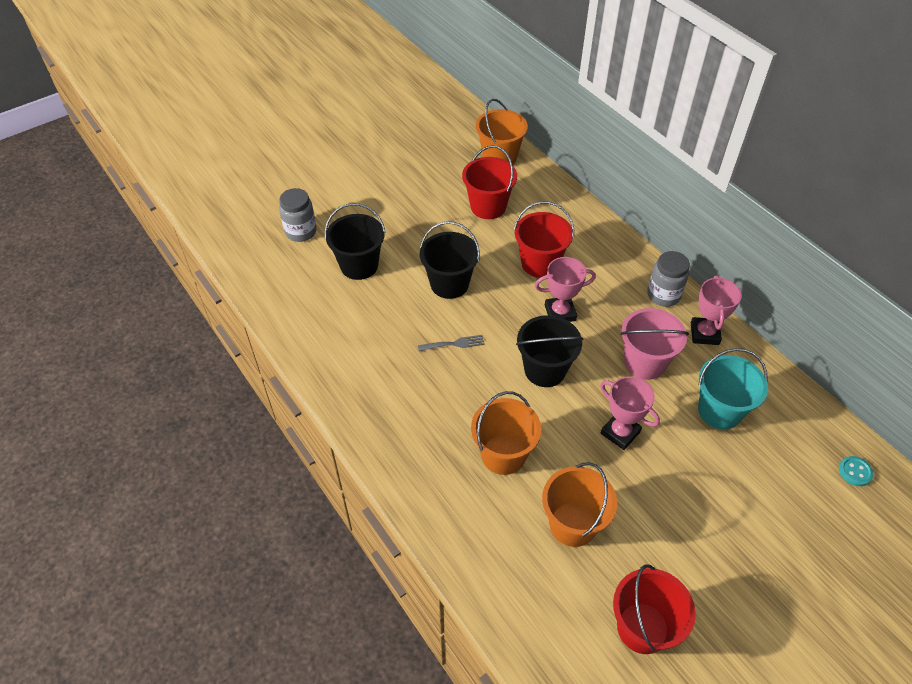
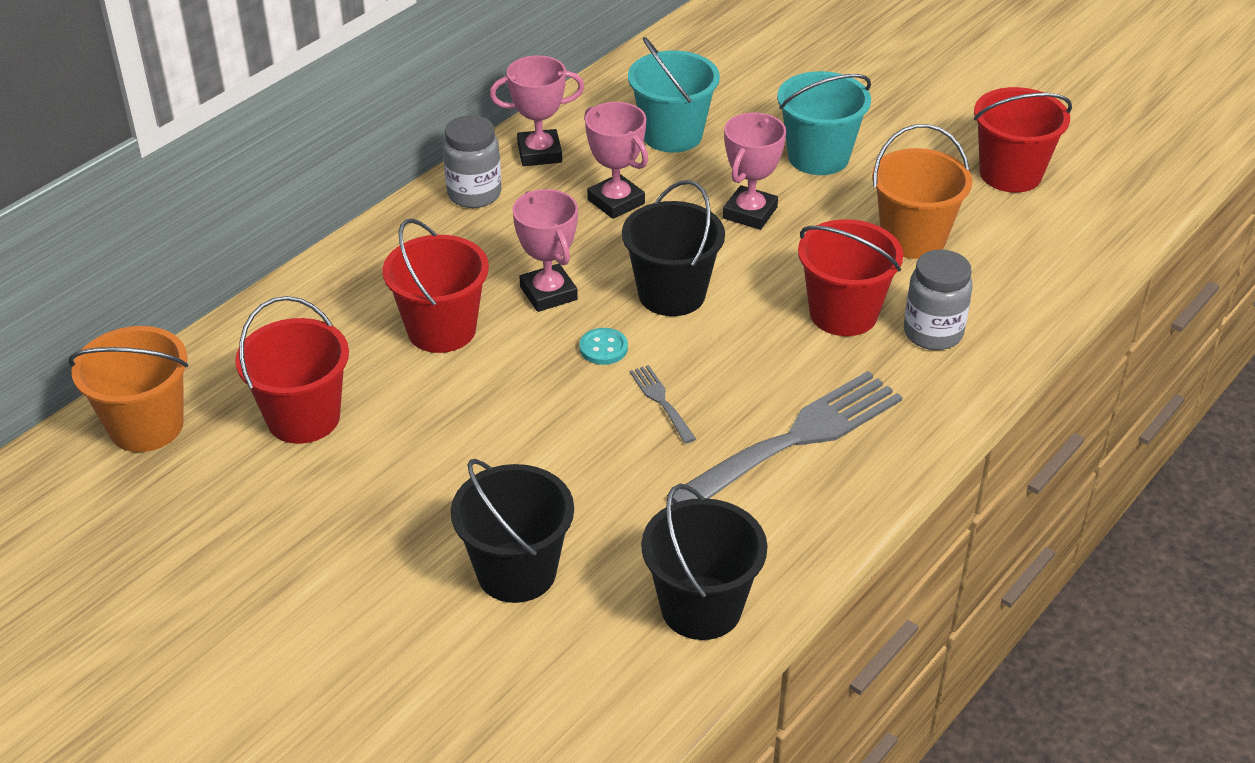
camera: 105 degrees left, 10 degrees down
(301, 232) = (442, 699): grey jar -> grey jar (933, 333)
(403, 396) = (794, 440): none -> grey fork
(449, 284) = (525, 433): black bucket -> black bucket (701, 608)
(503, 455) = (843, 313): orange bucket -> red bucket
(645, 362) = (616, 202): pink bucket -> pink trophy
(682, 495) = (818, 157): none -> turquoise bucket
(855, 472) = (716, 40): turquoise button -> turquoise button (603, 348)

